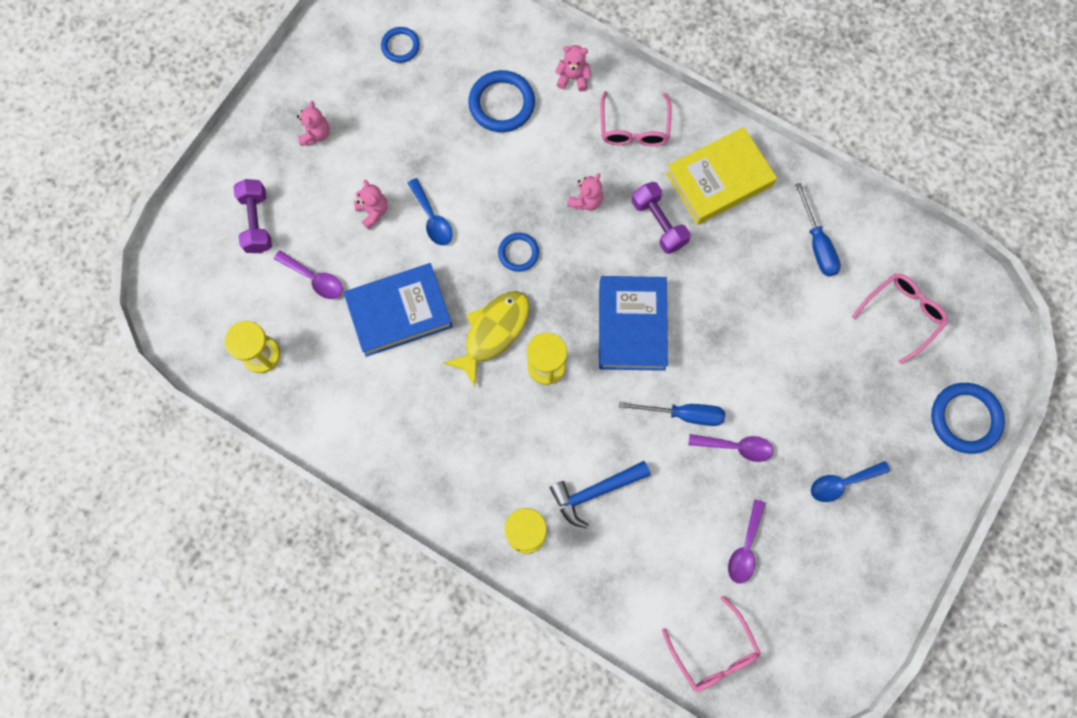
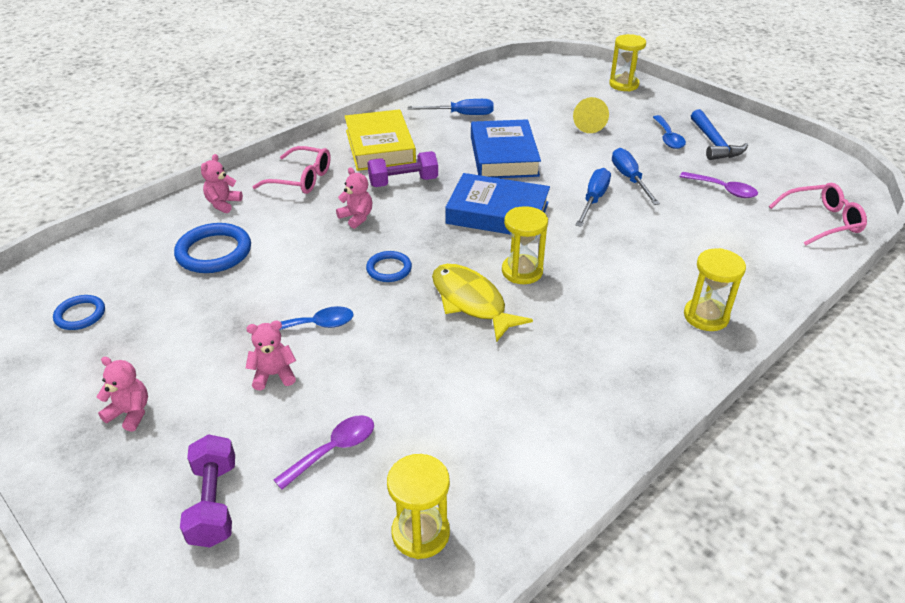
camera: 75 degrees left, 35 degrees down
(257, 222) = (214, 503): purple dumbbell -> purple dumbbell turned 75 degrees clockwise
(399, 312) = (417, 373): blue book -> blue book (504, 156)
(595, 491) = (663, 262): blue hammer -> blue hammer (714, 143)
(736, 447) = (629, 179): purple spoon -> blue screwdriver
(845, 388) = (588, 123): none -> yellow cone
(902, 314) = (535, 93): pink glasses -> none
(965, 418) = (623, 85): blue ring -> yellow hourglass

